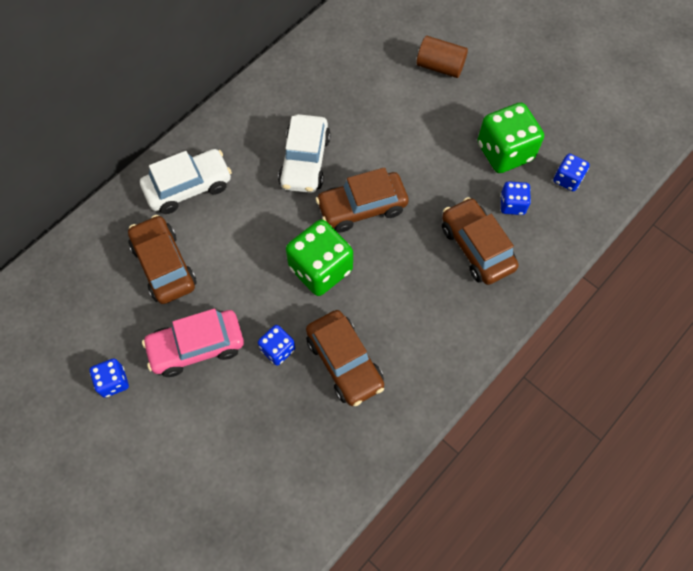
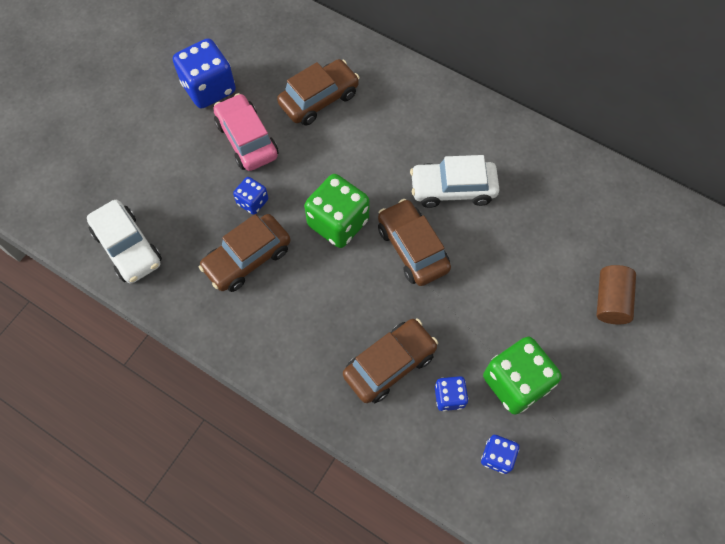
camera: 80 degrees right, 0 degrees up
(113, 382) = (209, 88): blue dice -> blue dice, size x1.89
(188, 187) = (401, 100): white car -> white car (128, 247)

